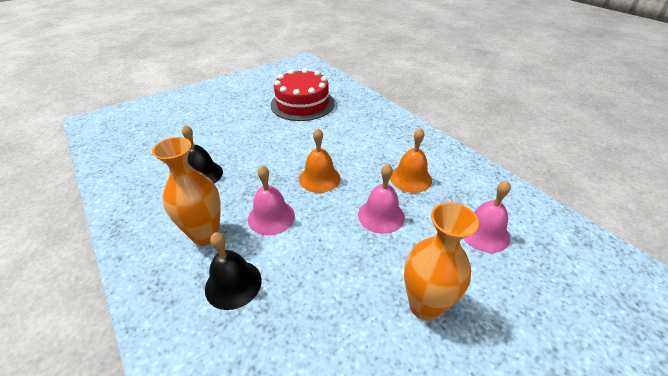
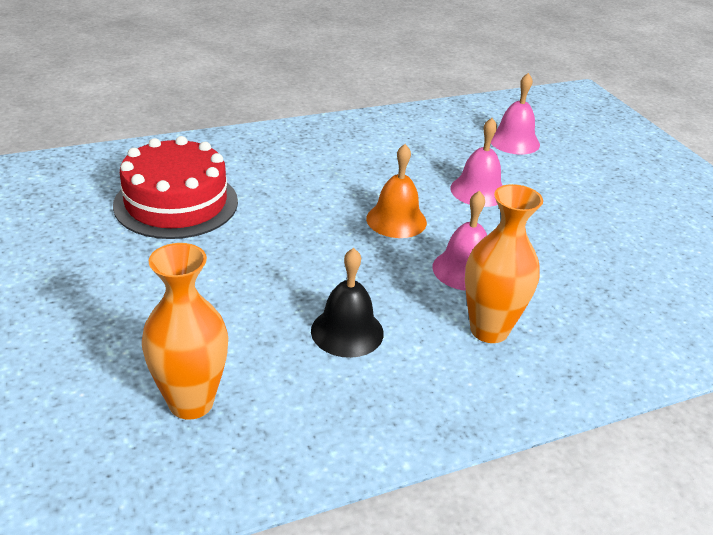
camera: 80 degrees left, 5 degrees down
(233, 284) = (572, 309): black bell -> none
(410, 178) = (418, 157): orange bell -> none
(425, 305) = (598, 195): orange vase -> orange vase (191, 402)

